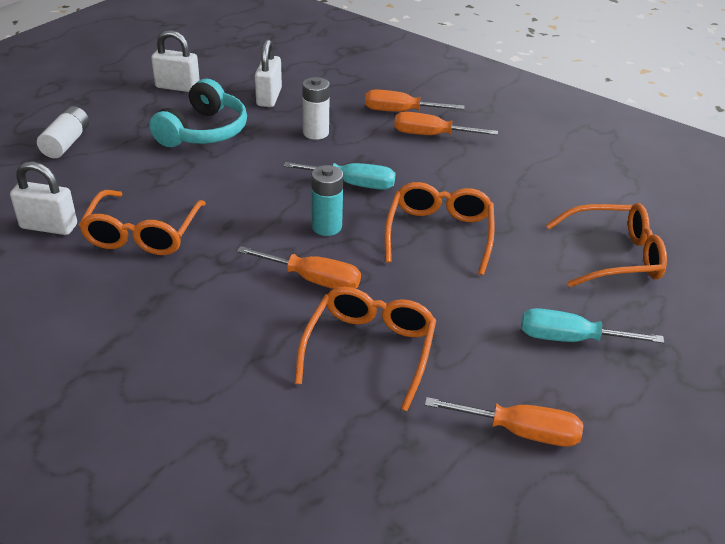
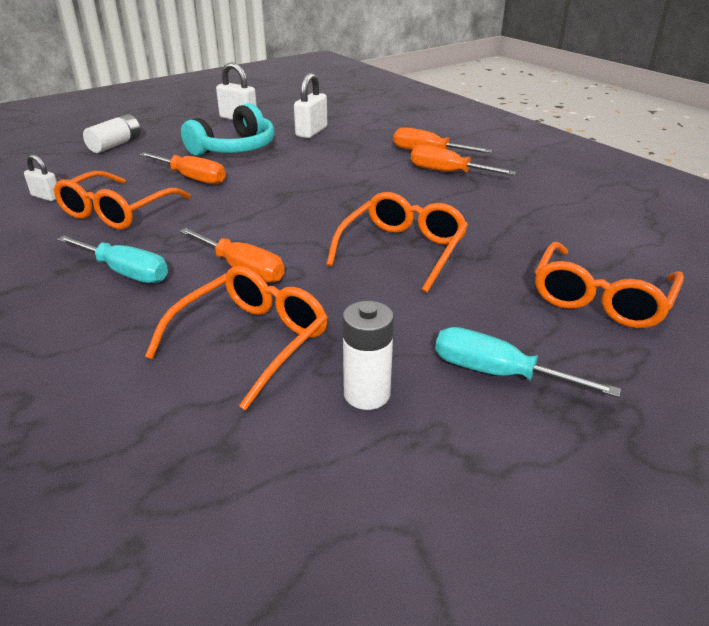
camera: 20 degrees right, 5 degrees down
(49, 226) = (46, 196): white padlock -> white padlock, size x0.62
(315, 133) = (335, 159): white battery -> white battery (367, 394)
(326, 227) = (290, 229): turquoise battery -> none
(353, 184) = (342, 200): turquoise screwdriver -> turquoise screwdriver (125, 272)
(520, 432) = (371, 465): orange screwdriver -> orange screwdriver (192, 178)
(614, 256) = (600, 299): orange glasses -> orange glasses turned 105 degrees clockwise

